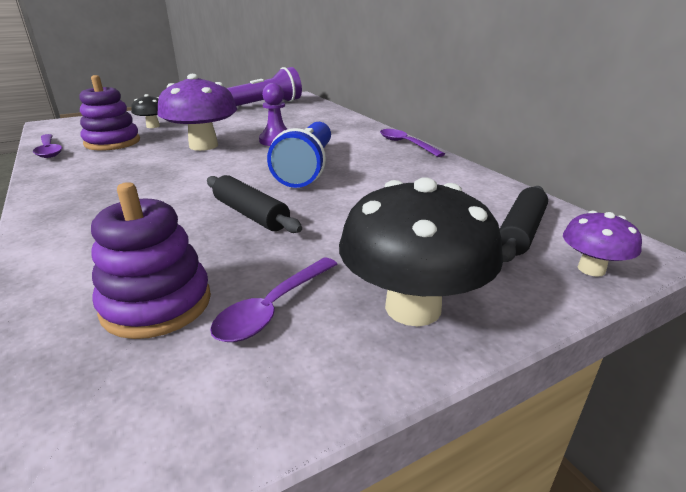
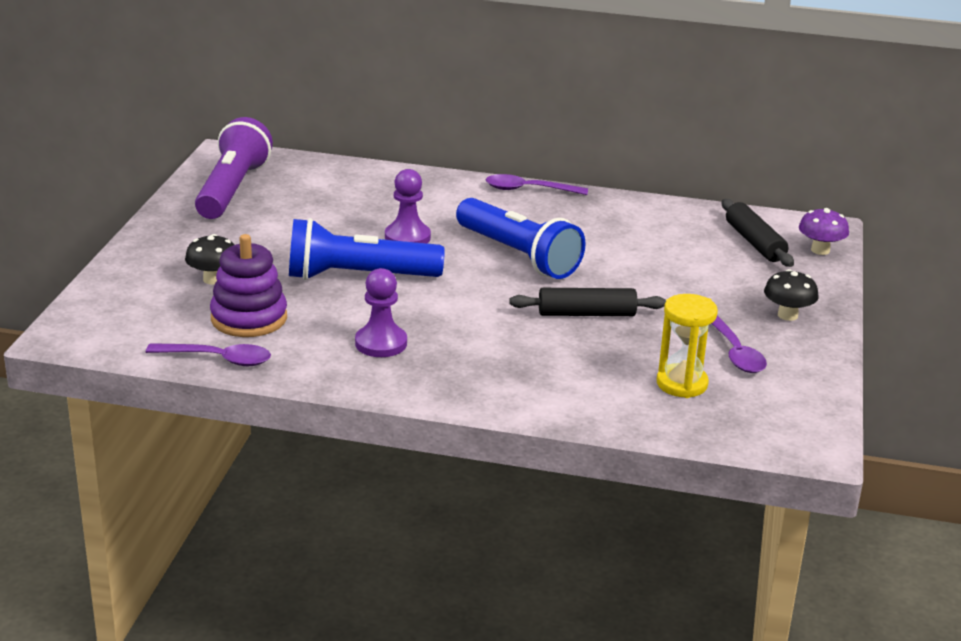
camera: 50 degrees left, 0 degrees up
(113, 174) = (381, 343): none -> purple pawn
(157, 304) = (682, 384): purple stacking toy -> yellow hourglass
(203, 146) = (358, 276): purple mushroom -> blue flashlight
(413, 307) = (787, 315): black mushroom -> black mushroom, size x0.52

